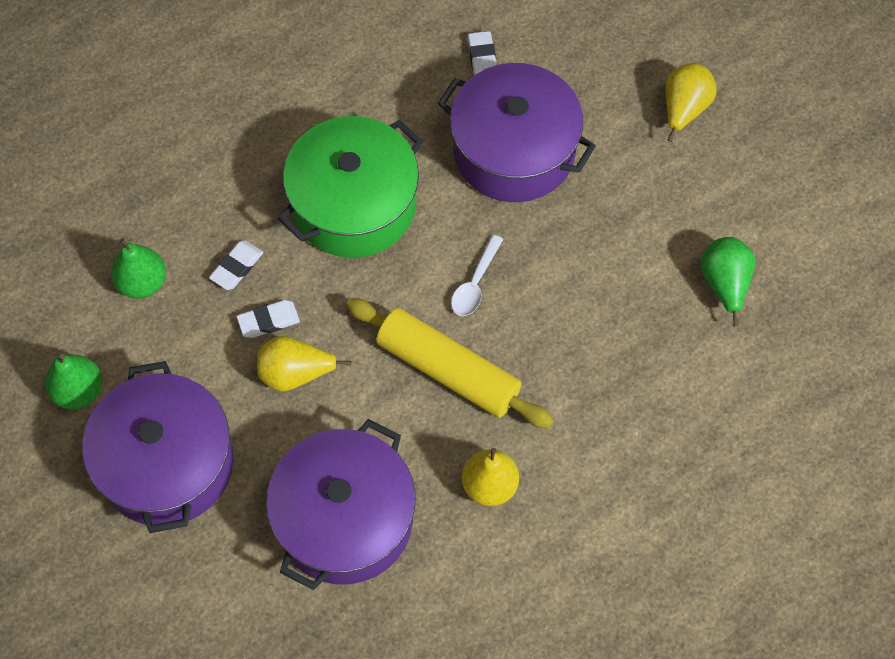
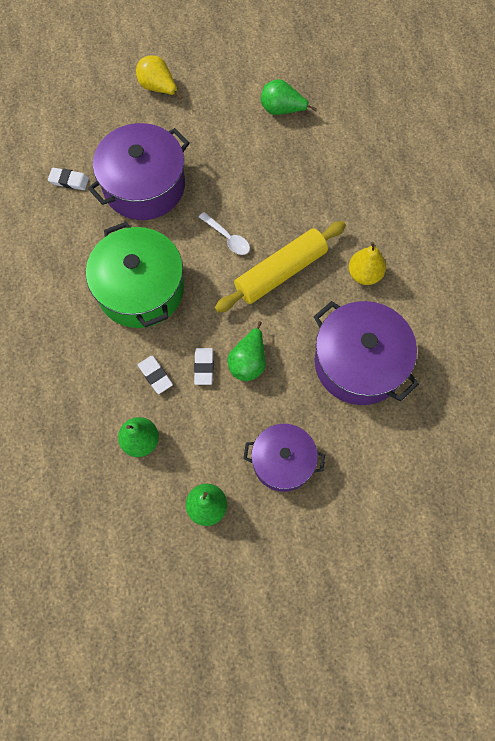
camera: 70 degrees left, 5 degrees up
(167, 463) = (283, 461): purple pot -> purple pot, size x0.64
(295, 373) = (248, 362): yellow pear -> green pear

